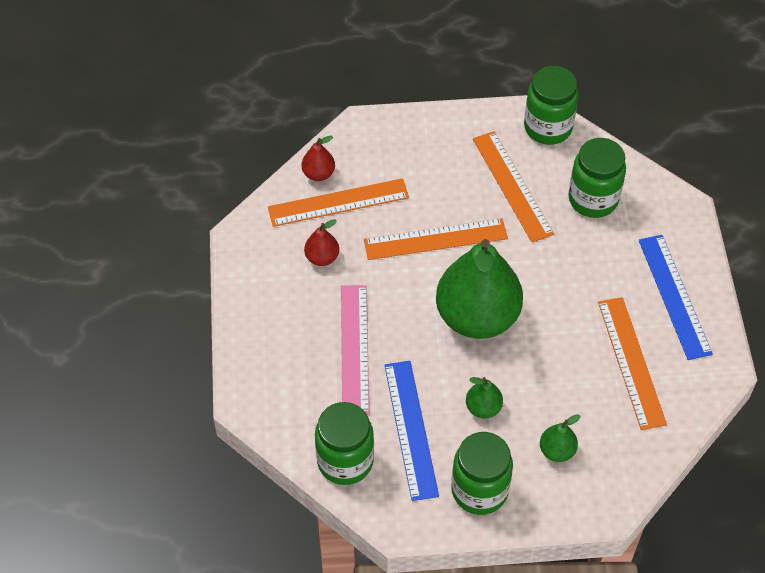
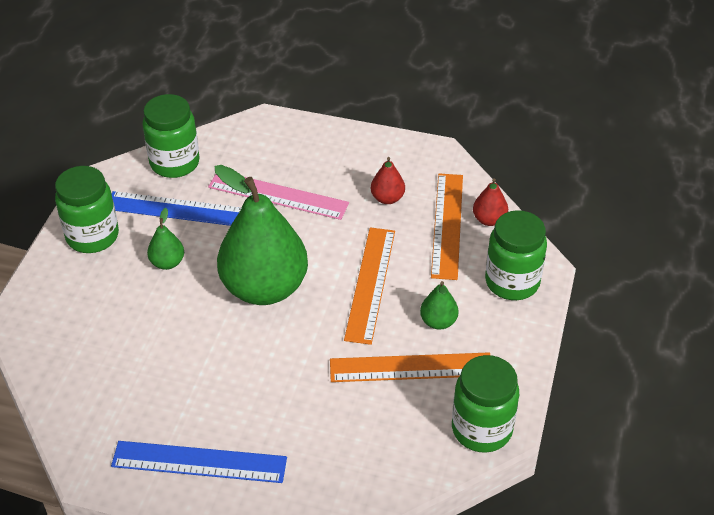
camera: 110 degrees right, 10 degrees down
(557, 451) = (92, 300): green pear -> green pear (438, 322)
(593, 199) = (361, 435): green jar -> green jar (512, 282)
(631, 362) = (145, 391): orange ruler -> none

